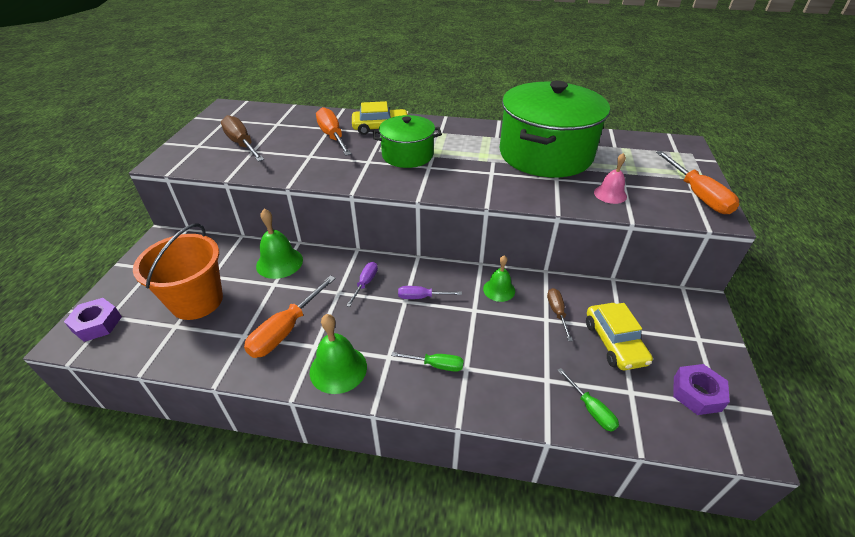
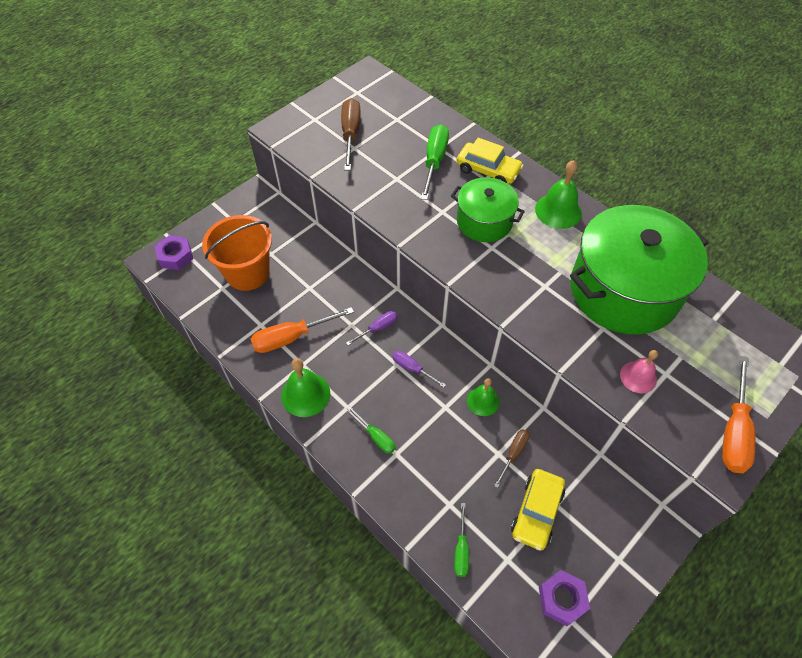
camera: 35 degrees right, 15 degrees up
(279, 262) = (326, 268): green bell -> green bell (558, 211)
(332, 136) = (434, 161): orange screwdriver -> green screwdriver

